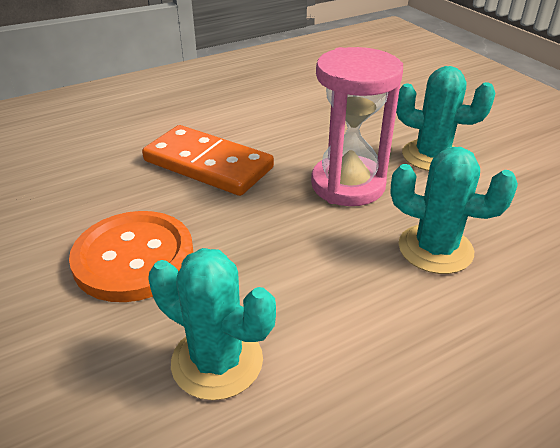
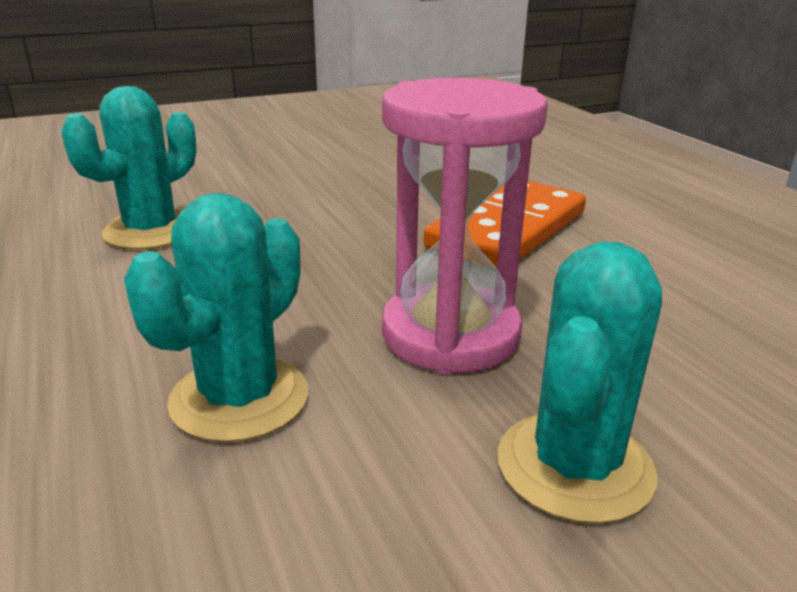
camera: 95 degrees right, 10 degrees down
(134, 258) = (321, 197): orange button -> none

